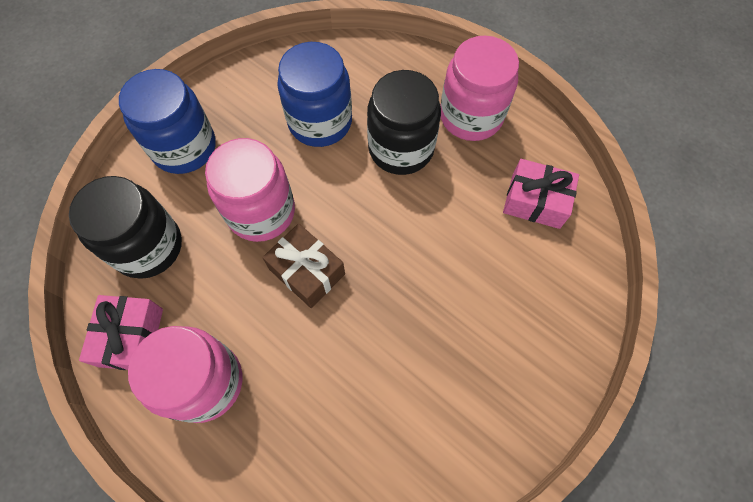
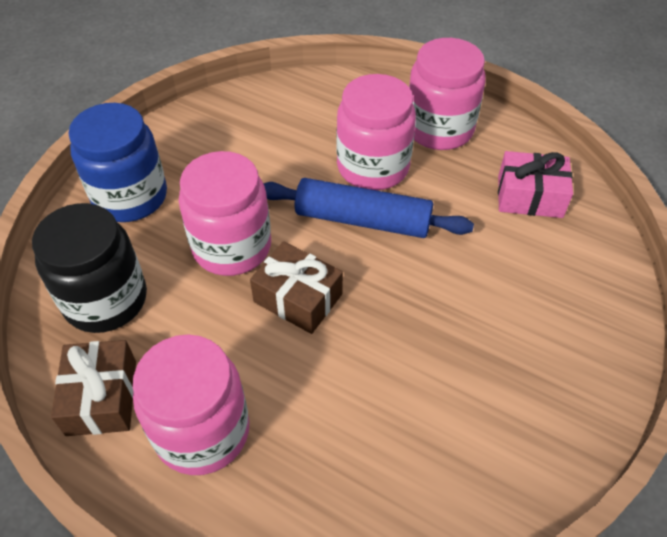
camera: 10 degrees left, 15 degrees down
(131, 337) = (101, 397): pink gift -> brown gift
(320, 122) = (278, 154): blue jar -> none
(379, 202) = (363, 220): none -> blue rolling pin
(401, 148) = (373, 167): black jar -> pink jar

